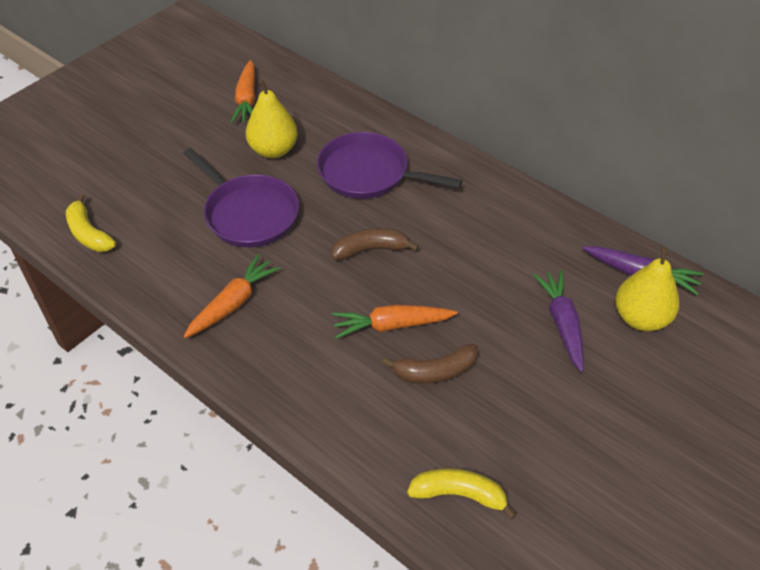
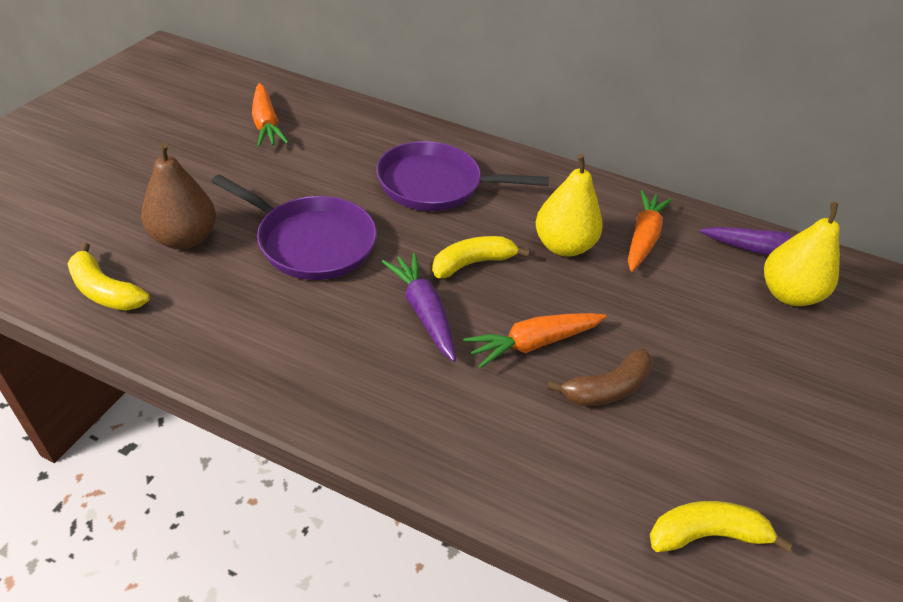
camera: 20 degrees left, 5 degrees down
(154, 198) = (184, 239): none -> brown pear
(233, 303) = (329, 348): orange carrot -> orange carrot (643, 238)
(273, 150) = (317, 172): yellow pear -> yellow pear (563, 246)
(371, 249) = (472, 263): brown banana -> yellow banana
(562, 323) = (714, 312): purple carrot -> purple carrot (423, 312)

